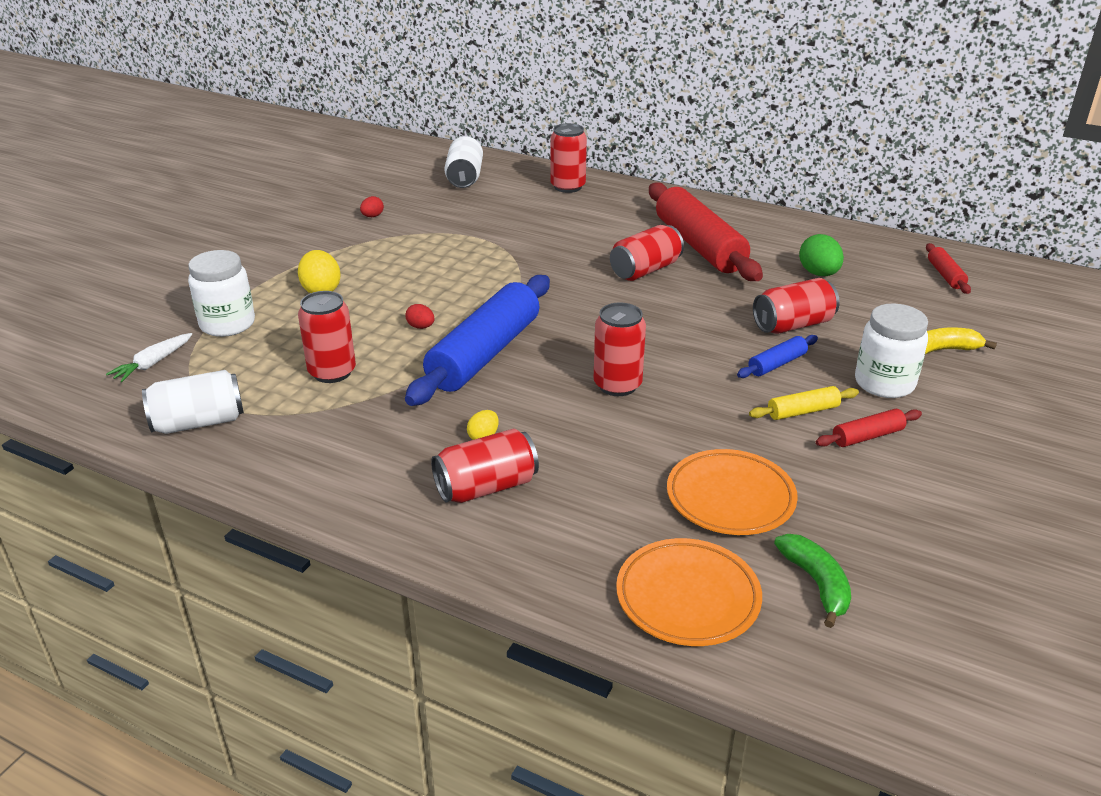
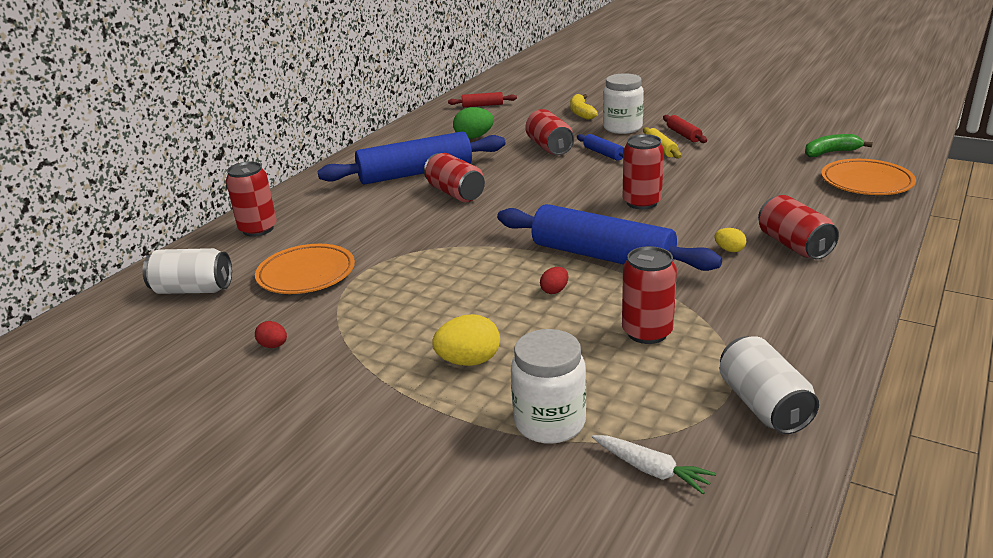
camera: 85 degrees left, 5 degrees down
(699, 246) = (415, 173): red rolling pin -> blue rolling pin
(730, 498) = (764, 170): orange plate -> orange plate (306, 274)

